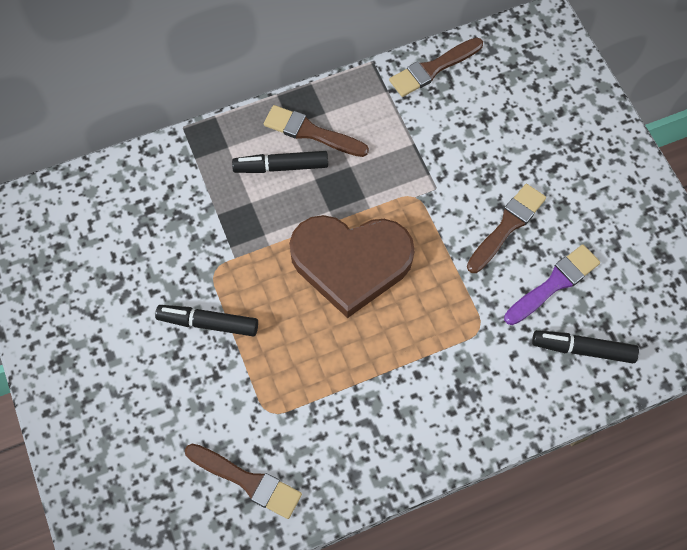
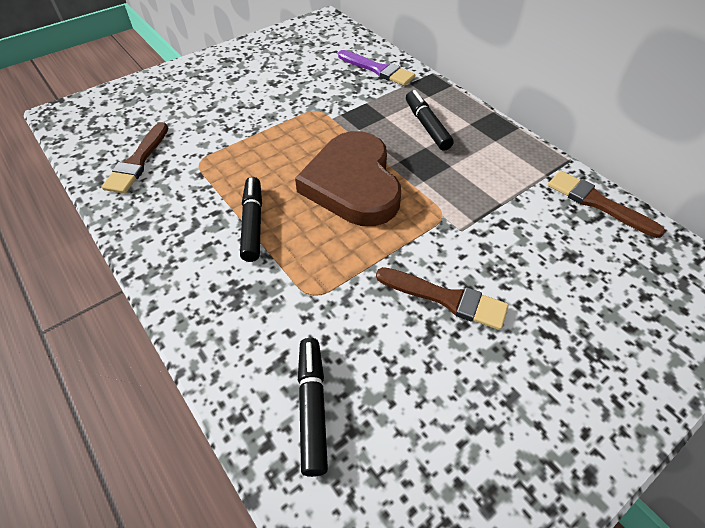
camera: 75 degrees right, 15 degrees down
(208, 323) = (270, 116): black marker -> black marker (253, 223)
(311, 132) = (470, 136): brown brush -> none
(554, 284) = (391, 359): purple brush -> purple brush (377, 70)

